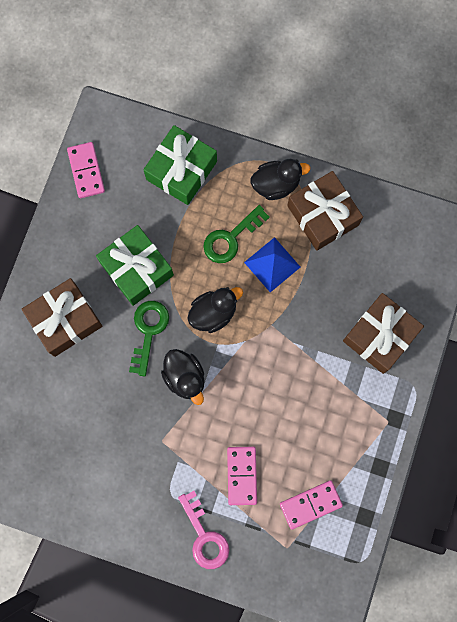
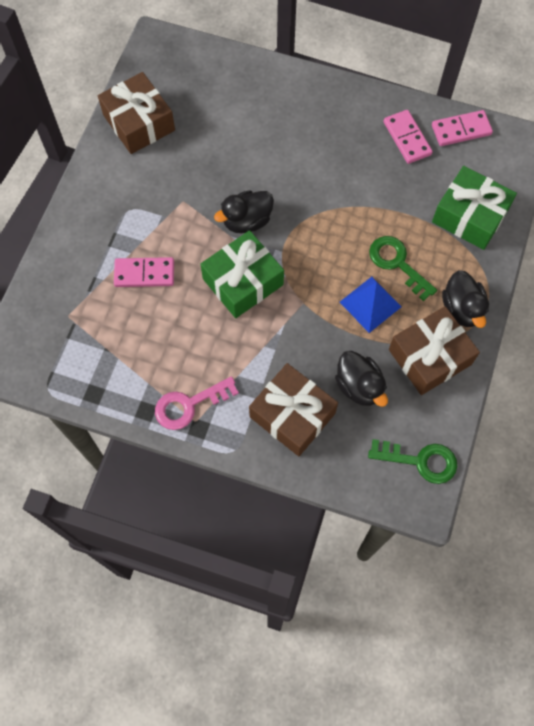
camera: 90 degrees right, 10 degrees down
(65, 320) = (304, 116): brown gift -> brown gift (139, 122)
(136, 269) = (359, 176): green gift -> green gift (243, 281)
(148, 331) = (294, 188): green key -> green key (420, 461)
(204, 536) = (86, 239): pink key -> pink key (189, 405)
(213, 313) = (315, 247): black duck -> black duck (359, 386)
(310, 504) = (111, 339): pink domino -> pink domino (407, 138)

